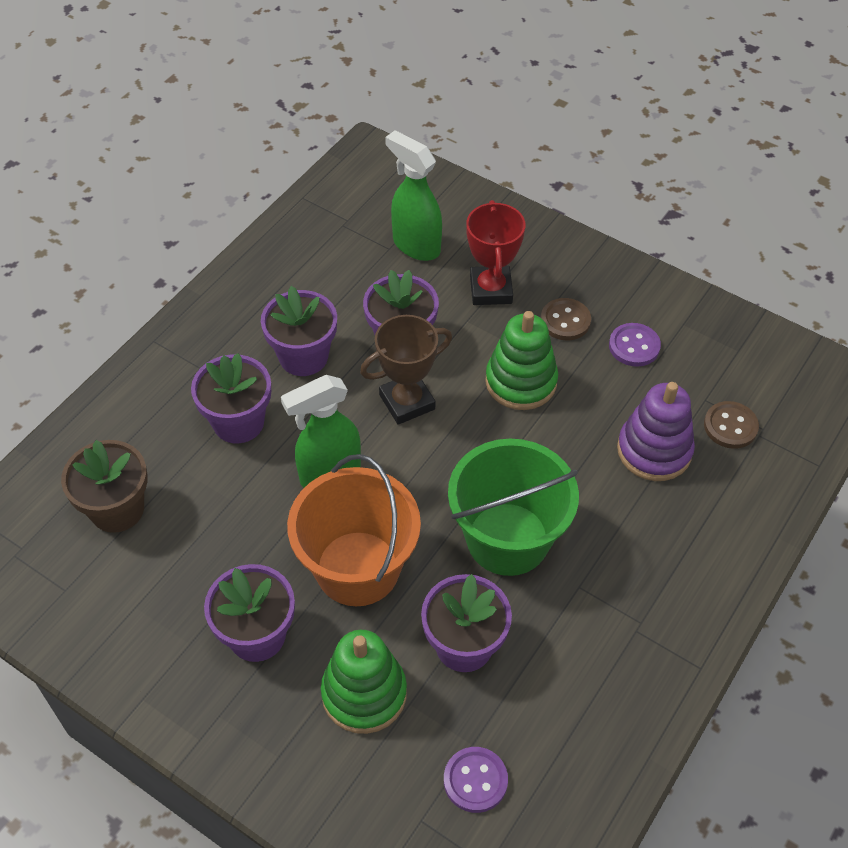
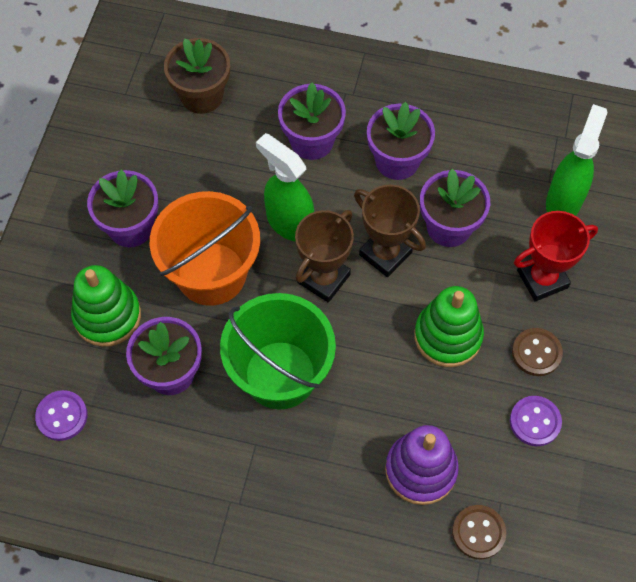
camera: 70 degrees right, 10 degrees up
(411, 464) = (323, 278): none -> brown trophy

